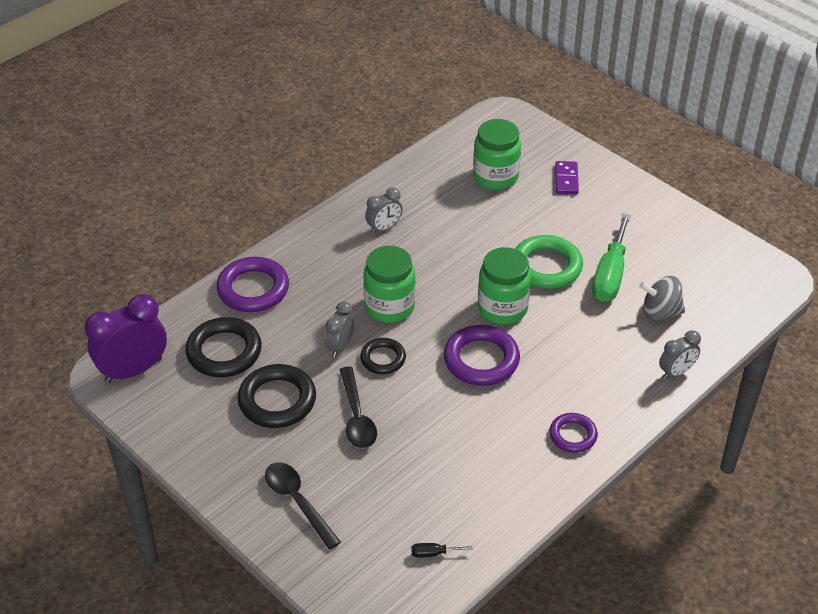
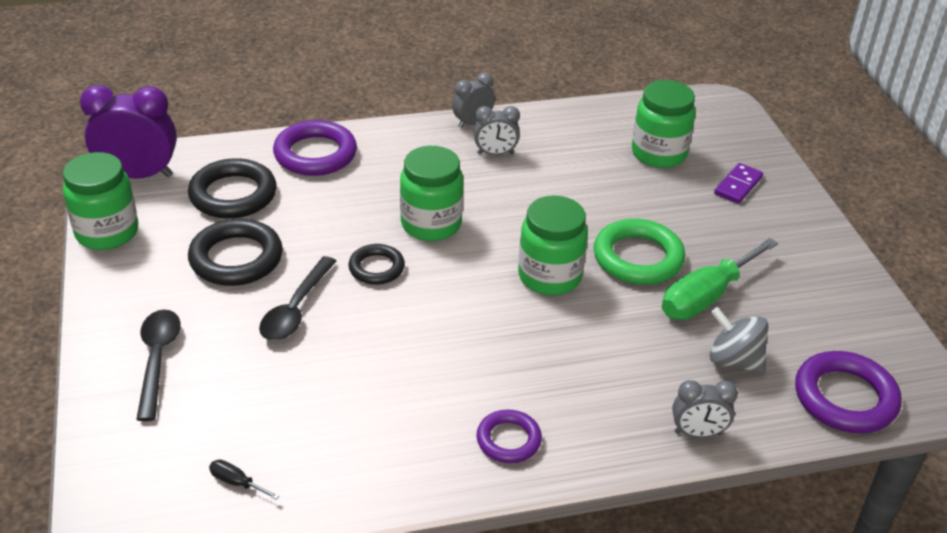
camera: 30 degrees right, 5 degrees down
(159, 428) = (107, 232): none -> green jar
(340, 346) = (345, 238): grey clock -> grey clock (472, 123)
(481, 360) = (478, 315): purple ring -> purple ring (845, 398)

